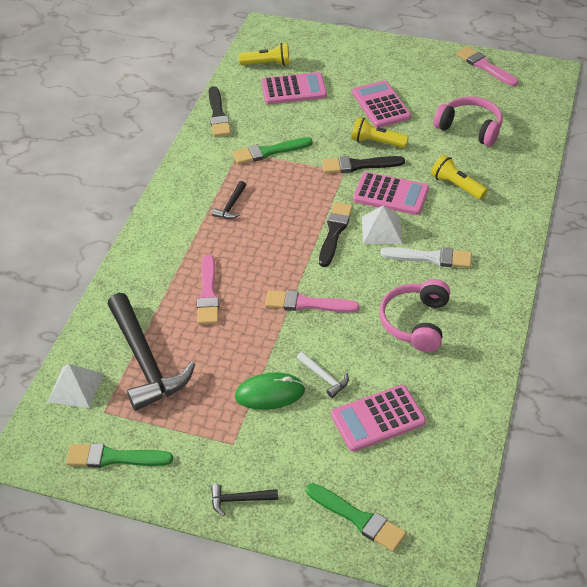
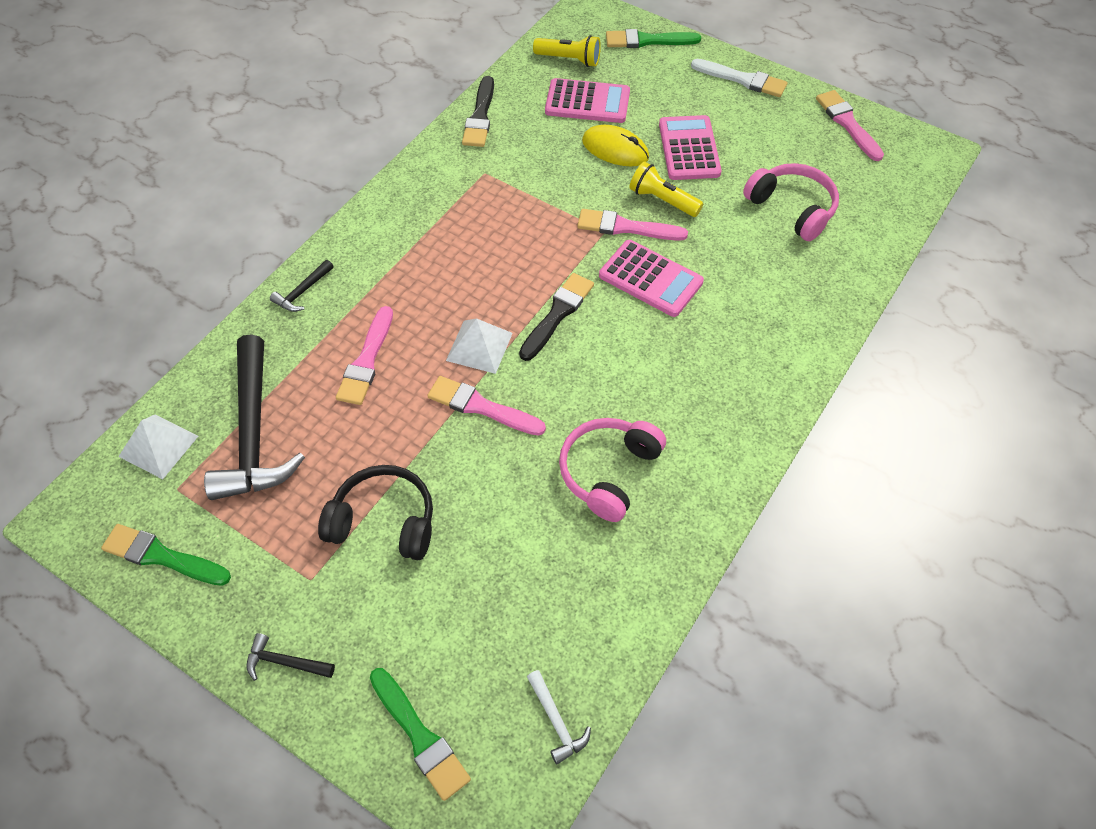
camera: 15 degrees right, 10 degrees up
(231, 206) = (444, 245): black hammer -> black hammer (302, 292)
(269, 152) = (521, 181): green brush -> green brush (647, 41)
(270, 393) = (384, 522): green mouse -> black headphones
(324, 377) = (460, 518): white hammer -> white hammer (557, 721)
(328, 116) = (615, 149): none -> yellow mouse
(358, 165) = (626, 227): black brush -> pink brush
(378, 418) = (504, 598): pink calculator -> none
(381, 230) = (618, 326): white pyramid -> white pyramid (479, 346)
(431, 258) = (666, 383): white brush -> white brush (742, 79)
(457, 186) = (742, 288): yellow flashlight -> none

